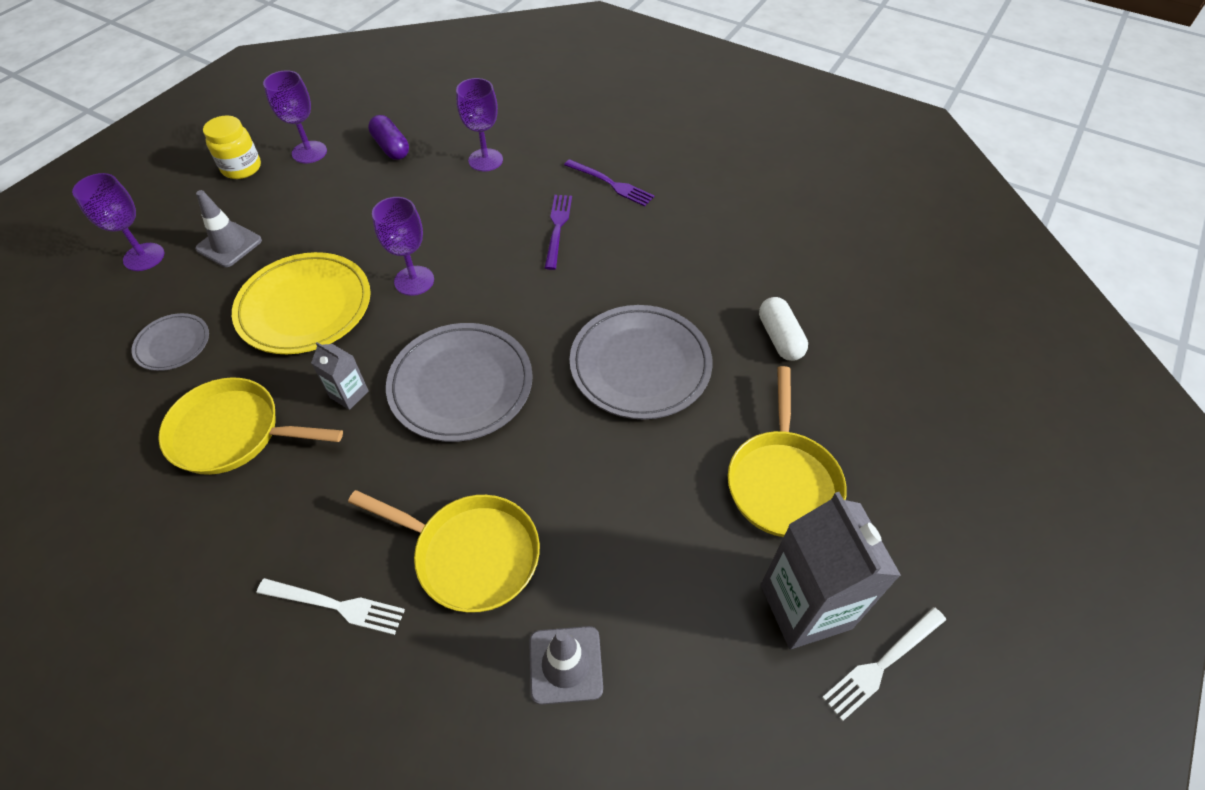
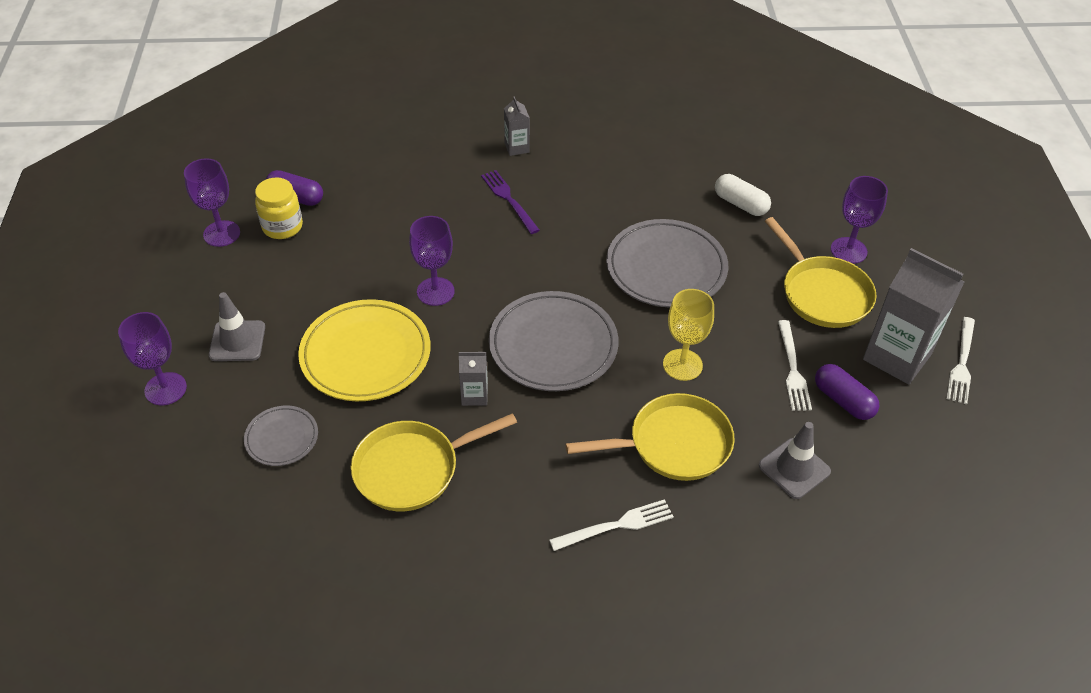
camera: 35 degrees left, 5 degrees down
(241, 168) = (170, 275): yellow jar -> yellow jar (282, 227)
(485, 160) = (393, 172): purple goblet -> purple goblet (848, 250)
(560, 475) = (682, 365): none -> yellow goblet
(611, 184) = (517, 147): purple fork -> grey carton
(670, 548) = (793, 369): none -> white fork
(694, 619) = (843, 400): none -> purple capsule

